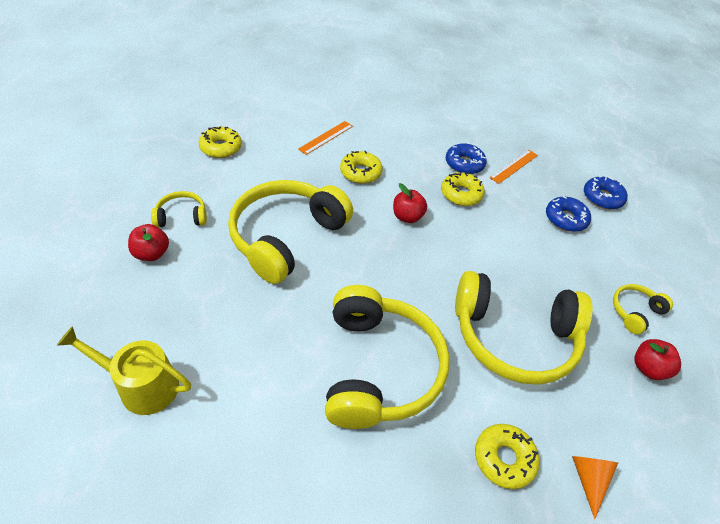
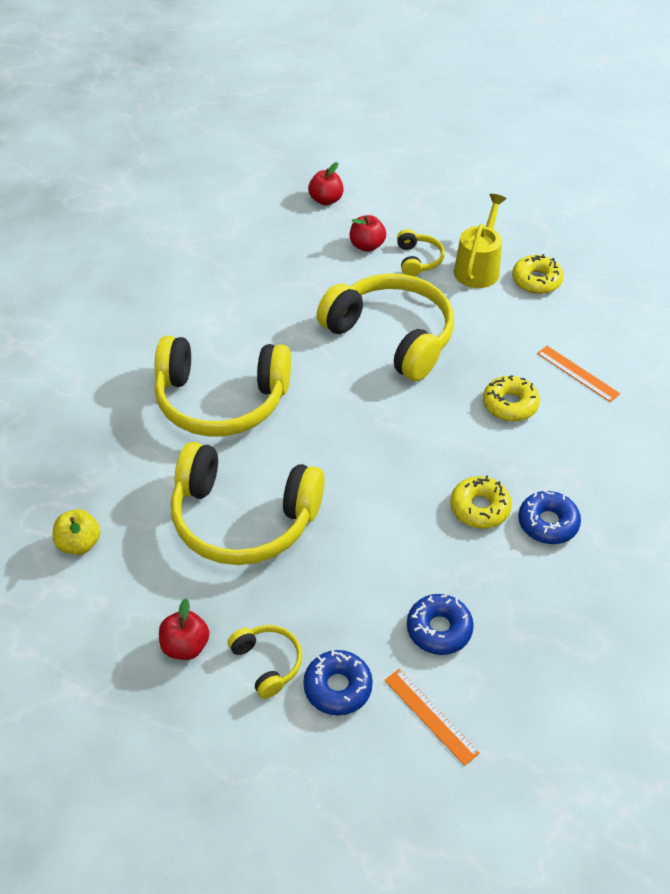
camera: 100 degrees right, 0 degrees up
(142, 386) = (225, 256): yellow watering can -> yellow watering can (478, 268)
(407, 217) = (430, 444): red apple -> red apple (326, 200)
(504, 458) = (114, 481): yellow donut -> none
(513, 166) = (553, 588): orange ruler -> orange ruler (431, 716)
(514, 337) = (243, 518): yellow headphones -> yellow headphones turned 90 degrees counterclockwise
(588, 479) = (79, 544): orange cone -> yellow apple
(602, 198) = (492, 700): blue donut -> blue donut (338, 687)

